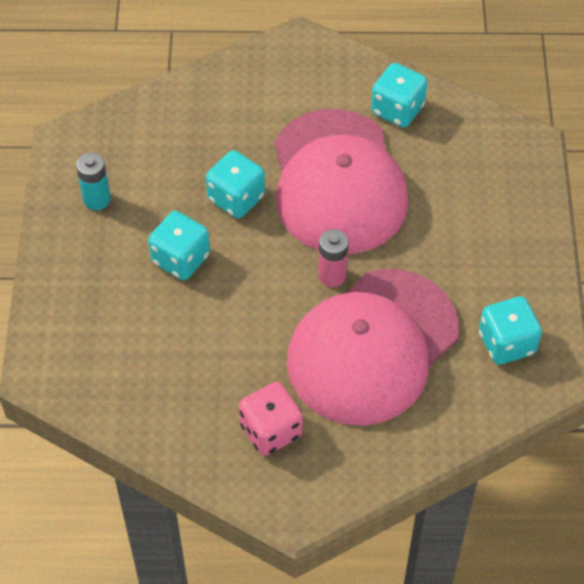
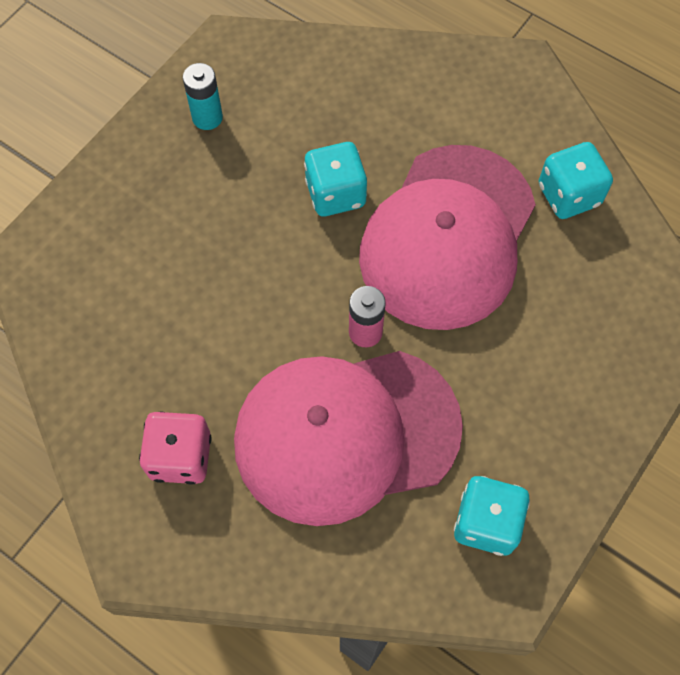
camera: 35 degrees right, 10 degrees up
(181, 259) = (236, 224): turquoise dice -> none

